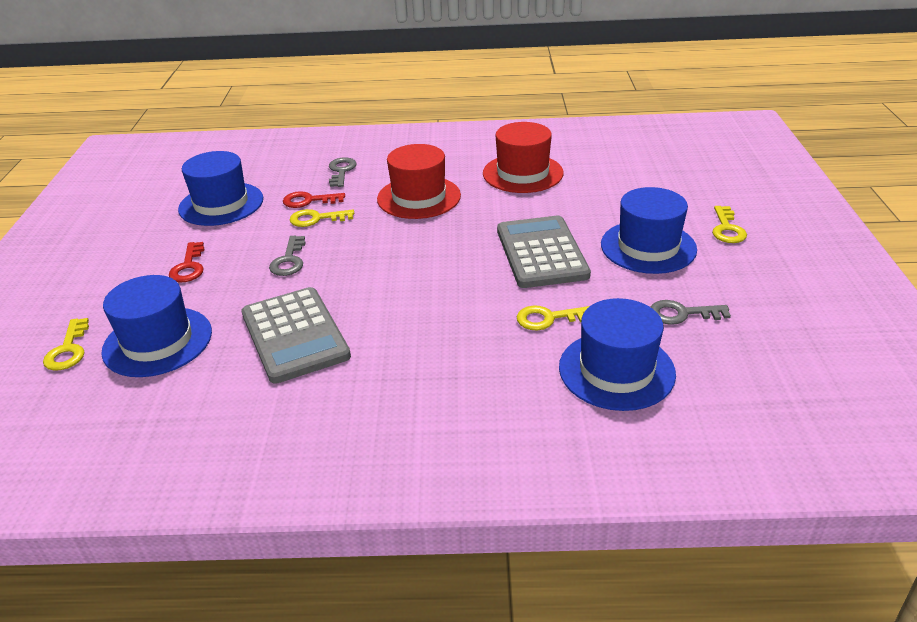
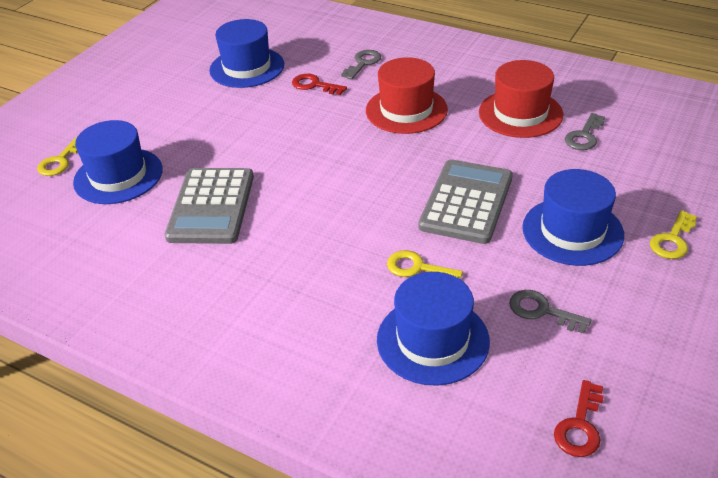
camera: 30 degrees right, 5 degrees up
(189, 267) = (183, 118): red key -> red key (580, 426)
(289, 260) = (257, 138): grey key -> grey key (584, 136)
(316, 219) = (307, 105): yellow key -> none

